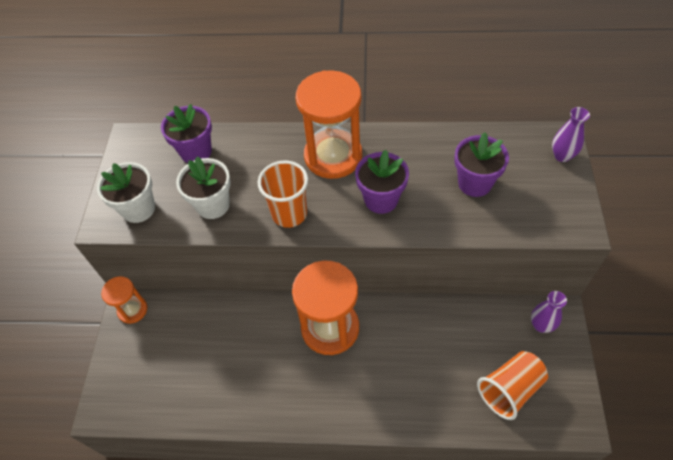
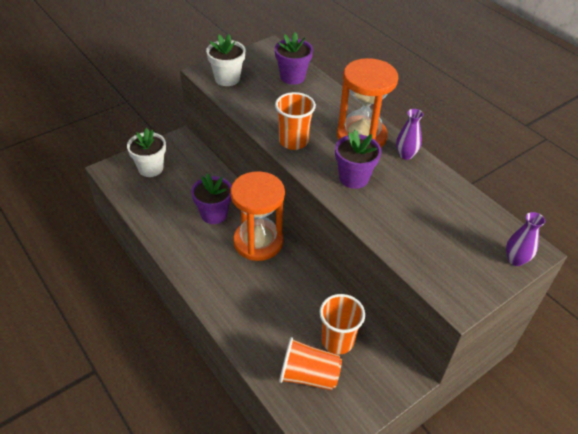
camera: 45 degrees right, 10 degrees down
(132, 310) = (181, 143): orange hourglass -> none
(213, 205) = (263, 106): white flower pot -> white flower pot (151, 168)
(474, 183) = (426, 220): purple flower pot -> purple flower pot (214, 214)
(490, 340) = (337, 341): none -> orange cup
(541, 325) = (383, 369): purple vase -> purple vase (406, 155)

